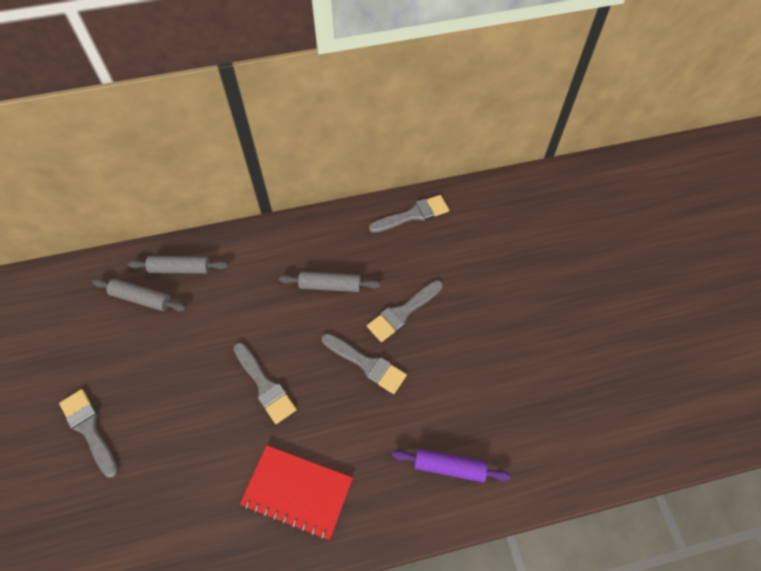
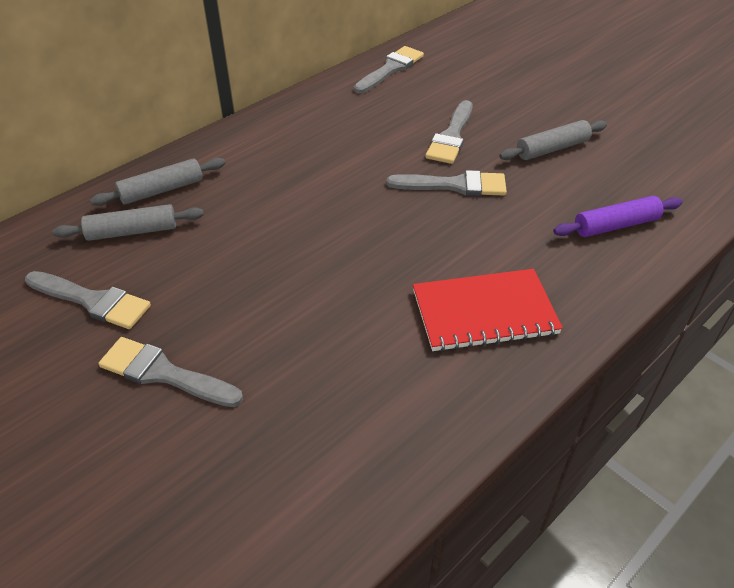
camera: 30 degrees left, 15 degrees down
(265, 386) = (359, 244): grey brush -> grey brush (93, 301)
(330, 285) = (355, 143): grey rolling pin -> grey rolling pin (552, 148)

